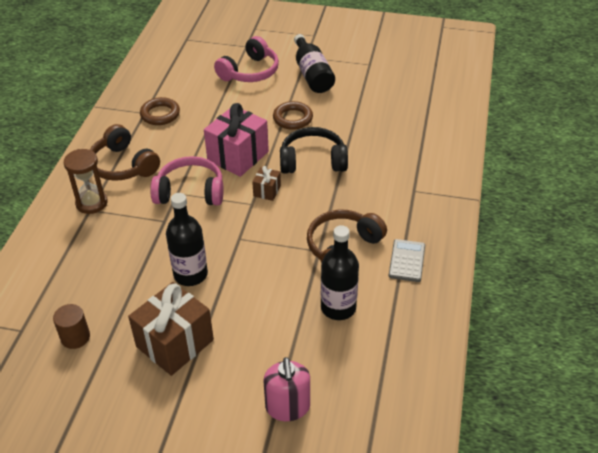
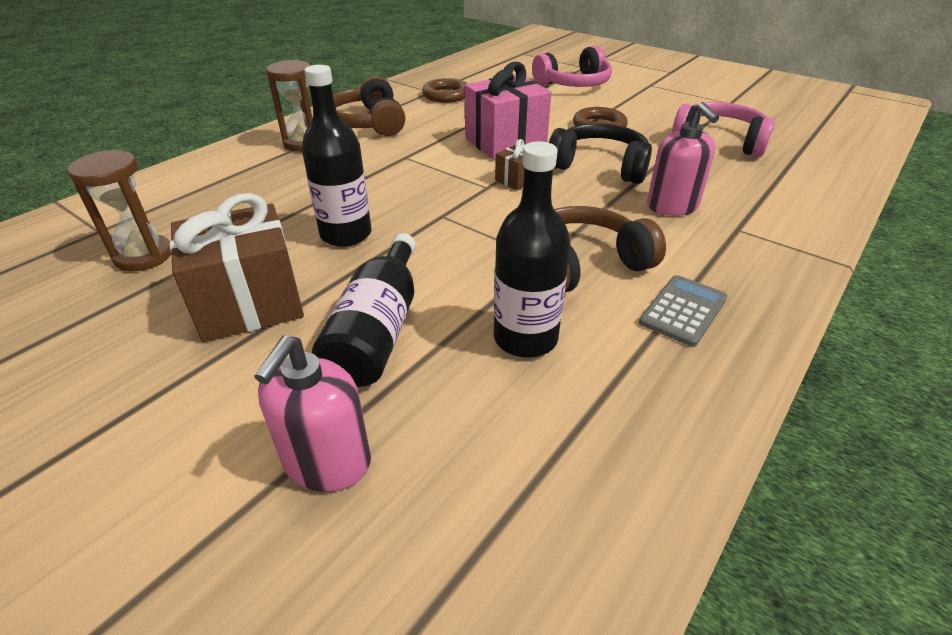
camera: 25 degrees right, 5 degrees down
(75, 337) = (143, 256): brown cylinder -> brown hourglass
(190, 192) = (421, 159): pink headphones -> pink headphones (719, 141)
(312, 74) = (649, 98): black bottle -> black bottle (378, 330)
(371, 183) = (672, 206): none -> pink soap dispenser

